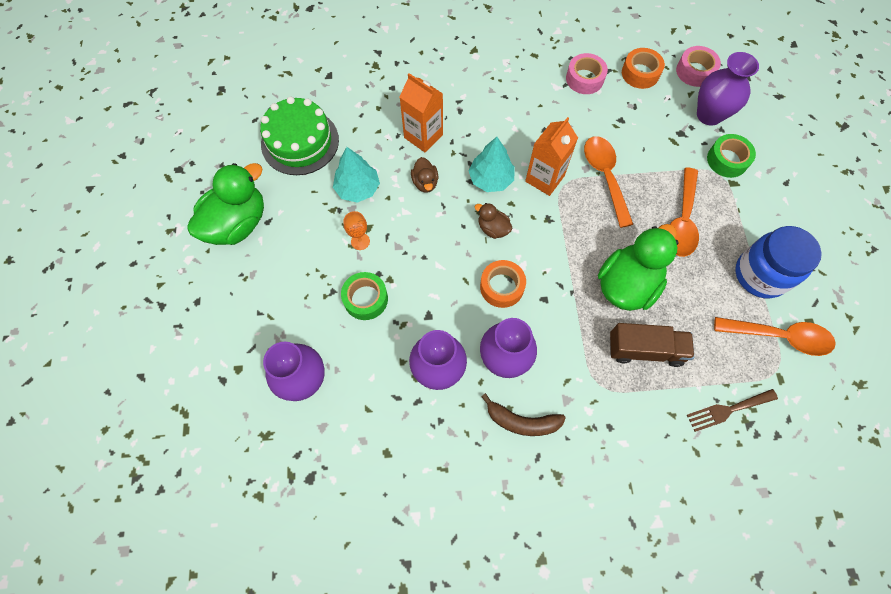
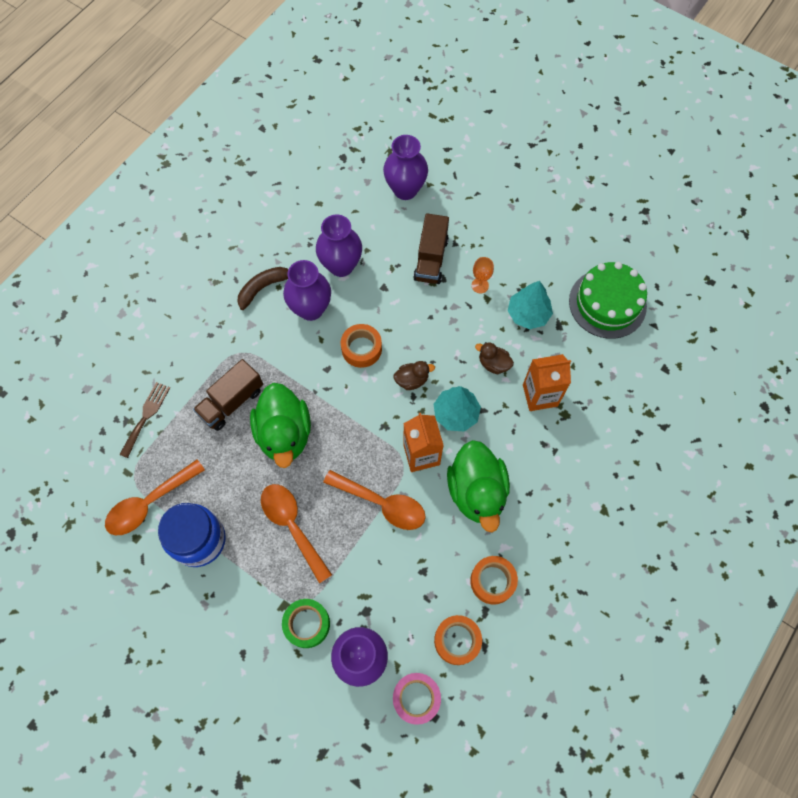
camera: 130 degrees right, 0 degrees up
(238, 224) = (562, 220): green duck -> green duck (477, 492)
(365, 299) = (431, 259): green tape -> brown truck
(584, 79) = (492, 581): pink tape -> orange tape

